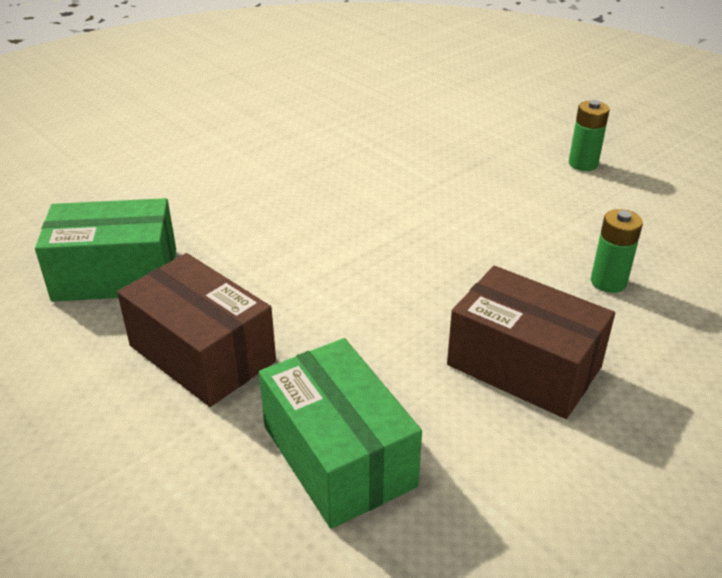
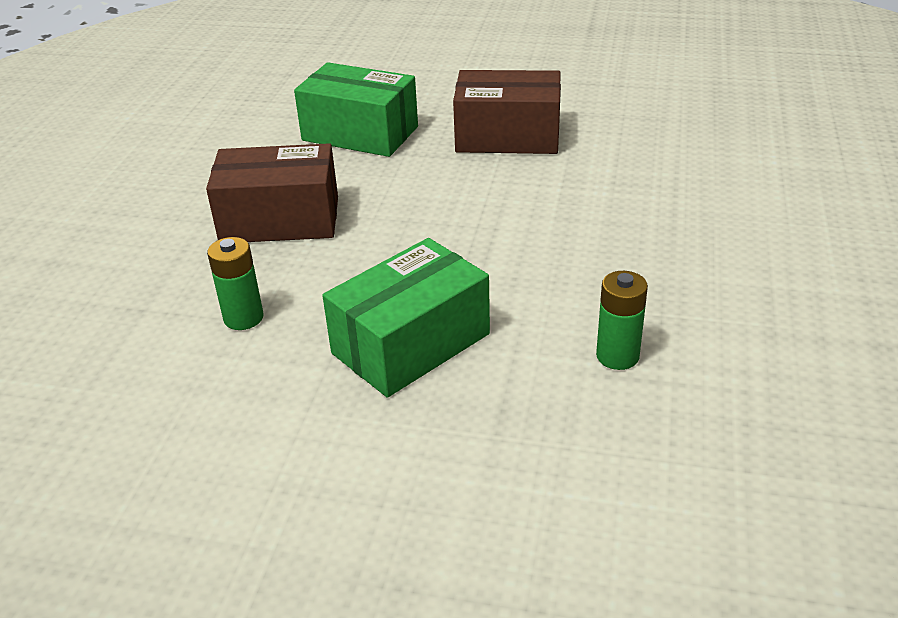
camera: 145 degrees right, 0 degrees up
(116, 275) = (646, 145): green box -> green box (411, 343)
(583, 164) = (362, 488): green battery -> green battery (617, 356)

